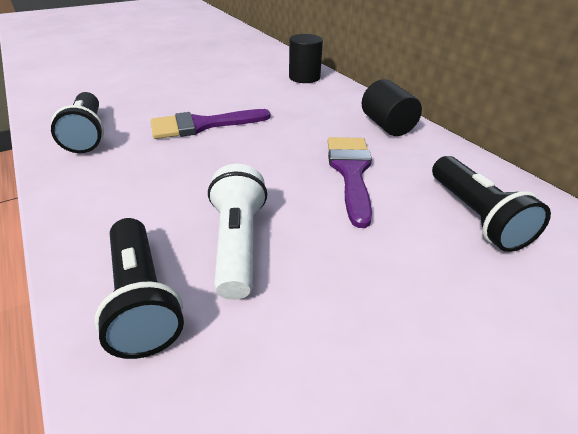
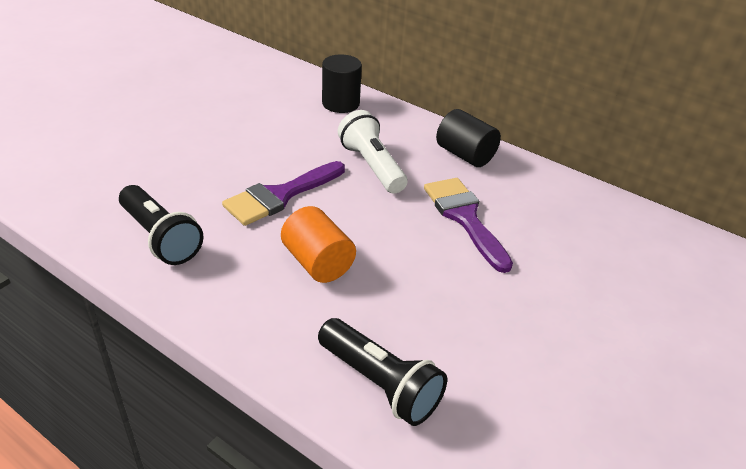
camera: 25 degrees left, 0 degrees up
(186, 177) = (318, 262): none -> orange cylinder
(238, 243) = (418, 315): white flashlight -> white flashlight (372, 166)
(475, 216) = (584, 237): black flashlight -> none

